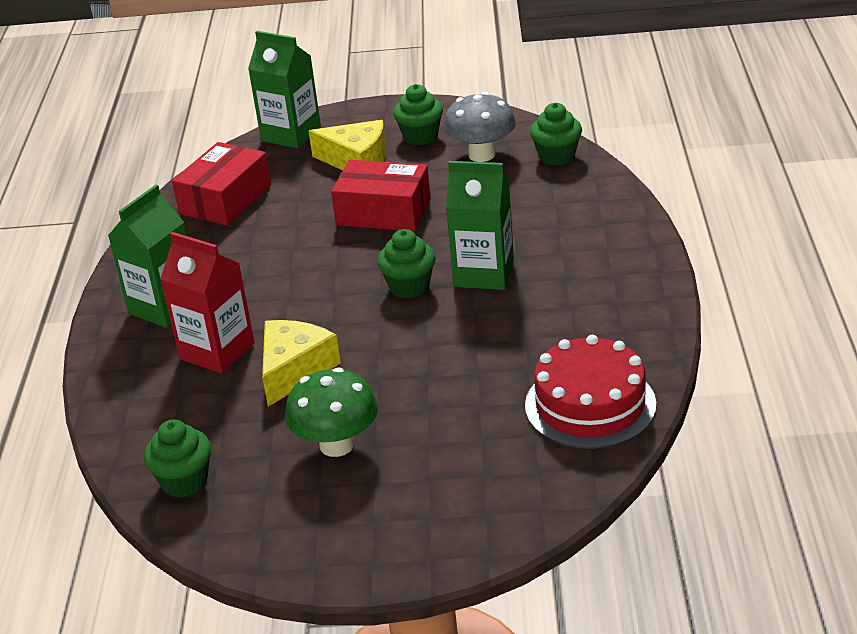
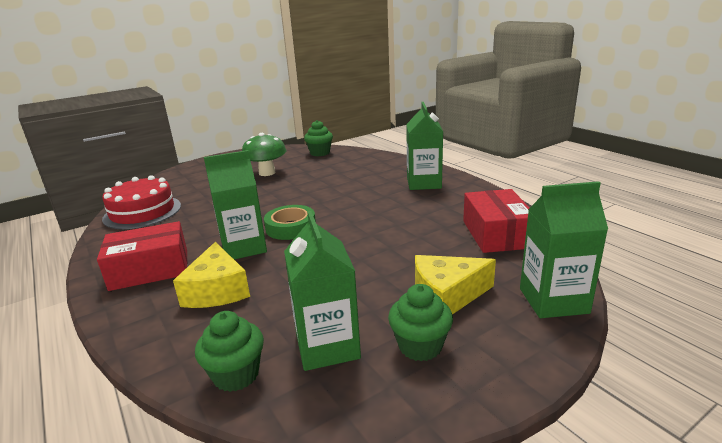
camera: 145 degrees right, 10 degrees down
(217, 351) = (366, 179): red carton -> none
(294, 370) = (316, 184): yellow cheese -> yellow cheese (217, 290)
(383, 212) = (363, 262): red box -> red box (150, 269)
(409, 287) = (291, 227): green cupcake -> green tape
(481, 155) = (327, 346): grey mushroom -> green carton

